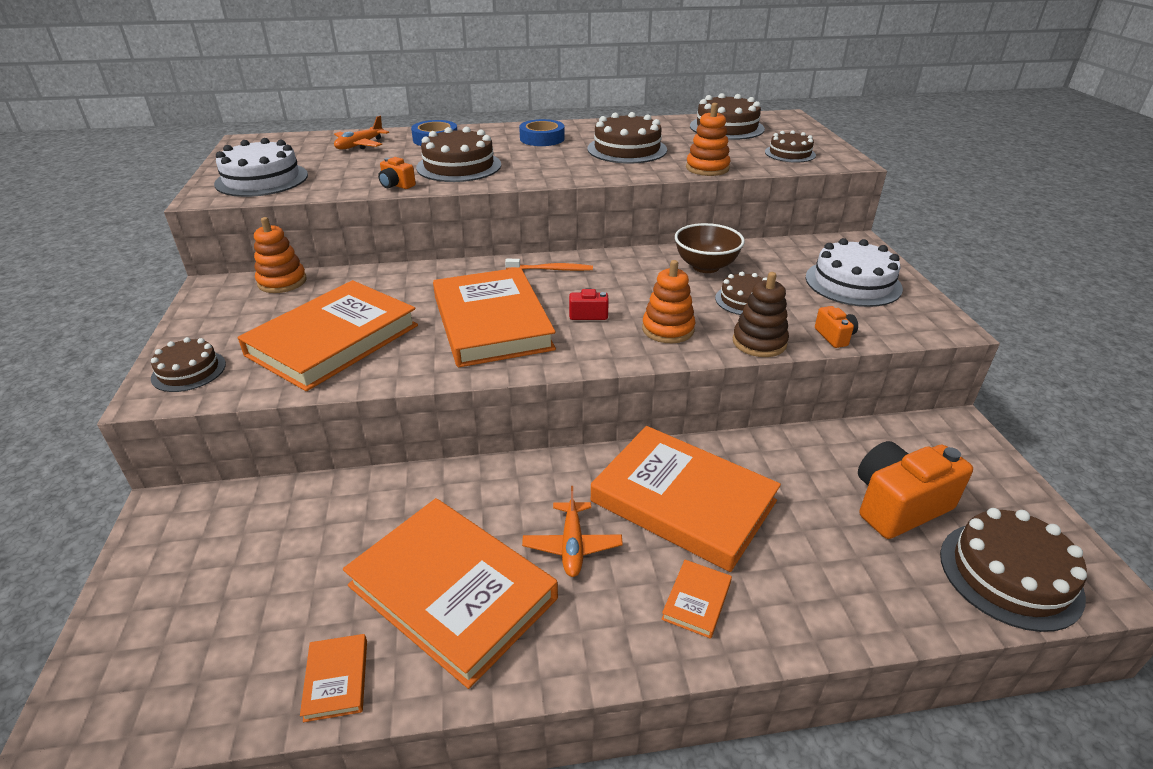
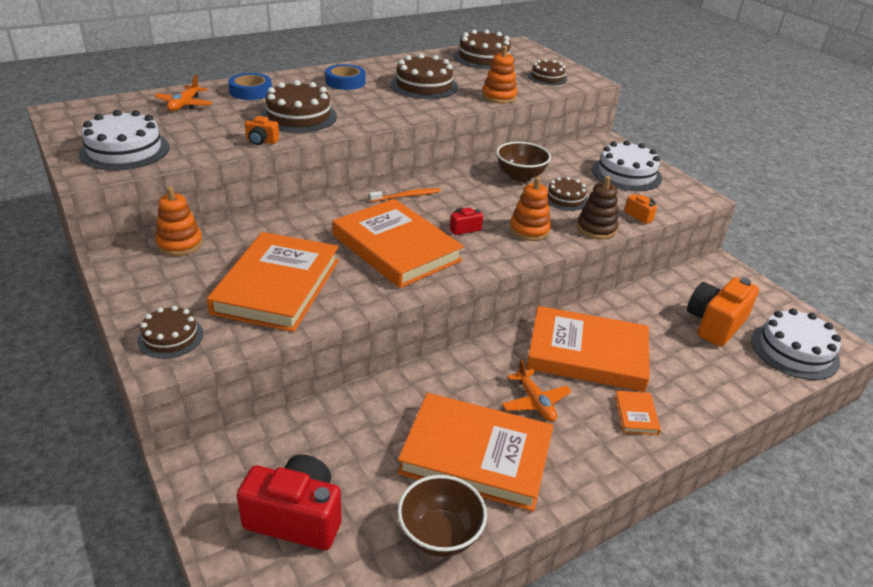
camera: 25 degrees left, 0 degrees up
(208, 603) = (296, 517): none -> red camera
(336, 679) = (439, 535): orange book -> brown bowl
(1010, 574) = (794, 350): brown cake -> white cake

